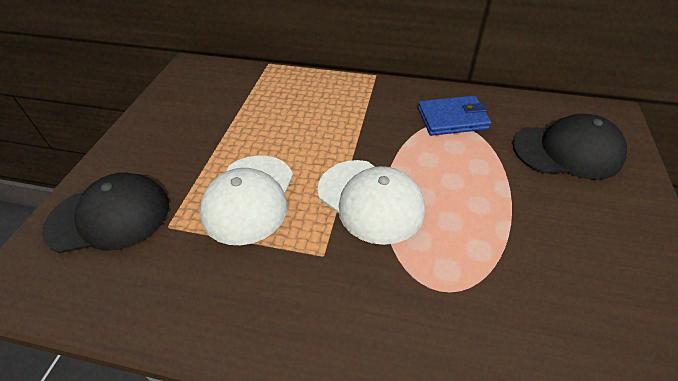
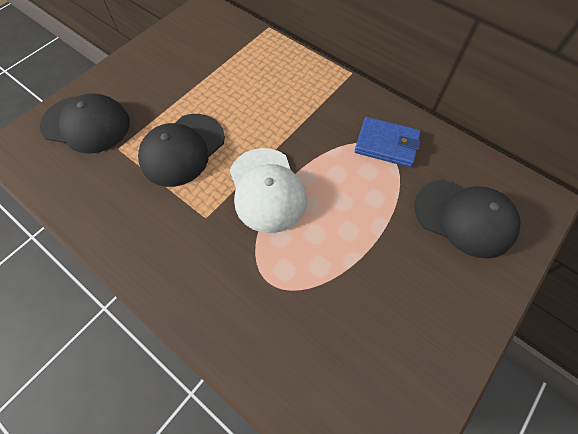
camera: 25 degrees right, 15 degrees up
(249, 198) = (182, 149): white cap -> black cap

